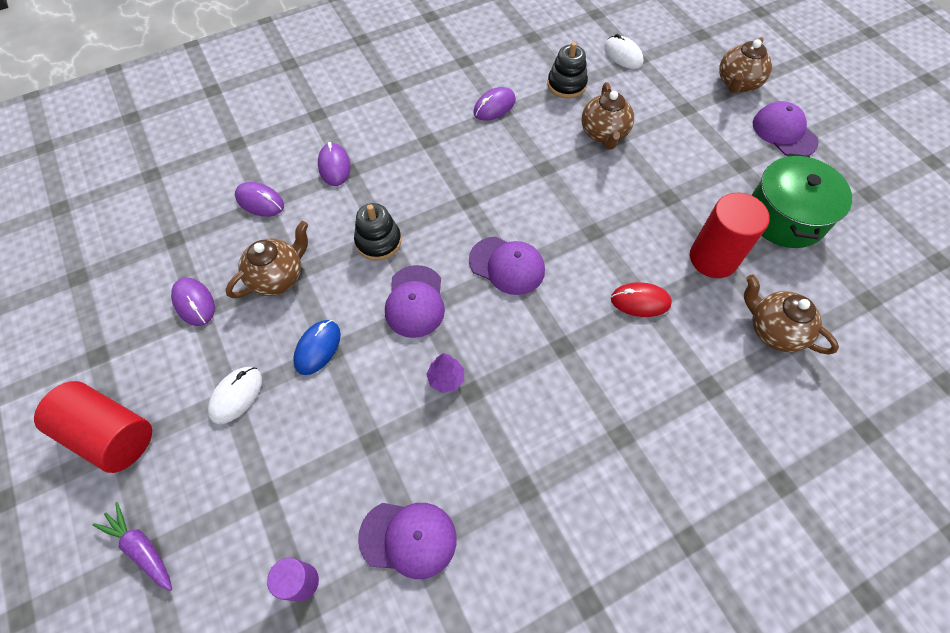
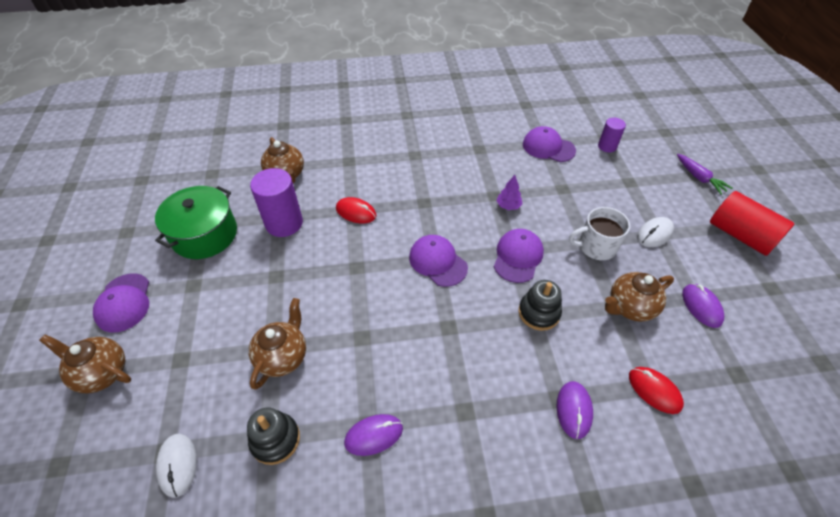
camera: 160 degrees left, 10 degrees down
(260, 201) = (654, 391): purple mouse -> red mouse
(318, 348) = (596, 246): blue mouse -> white mug
(713, 258) = (284, 223): red cylinder -> purple cylinder
(737, 84) = (102, 373): brown teapot -> brown teapot turned 120 degrees counterclockwise

